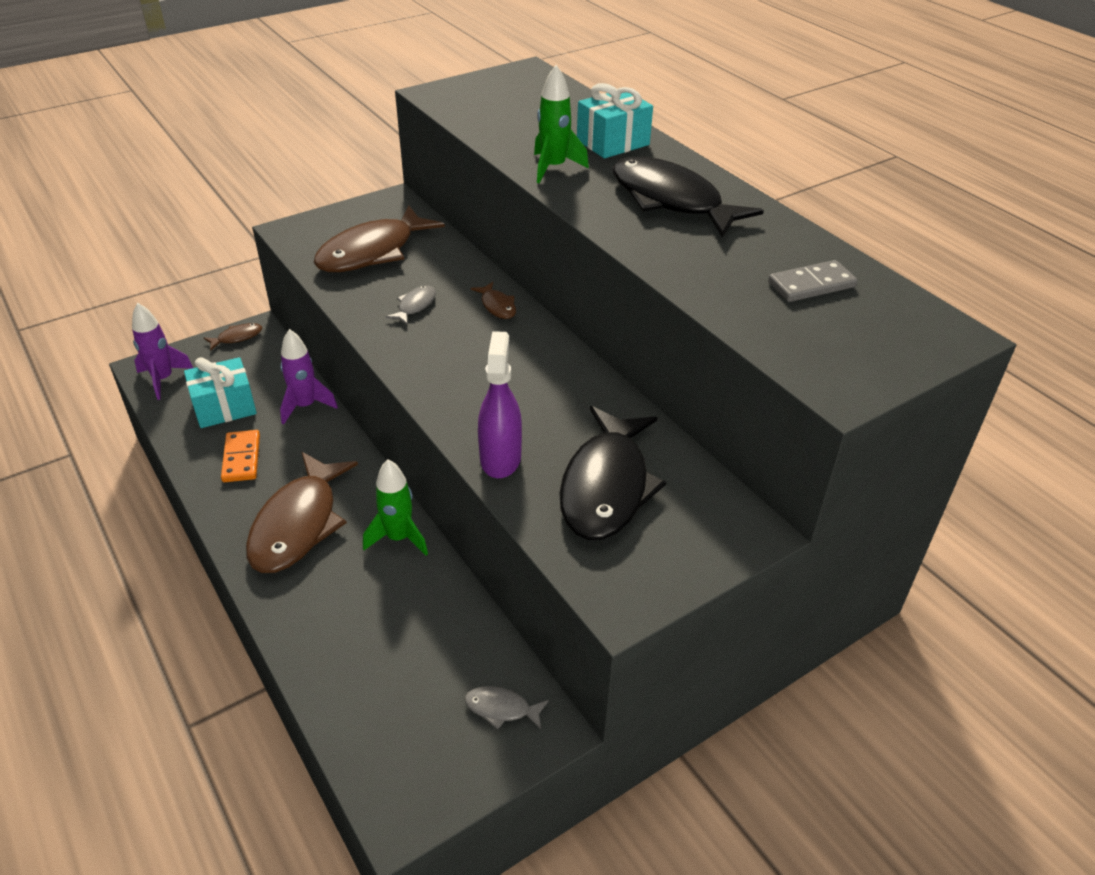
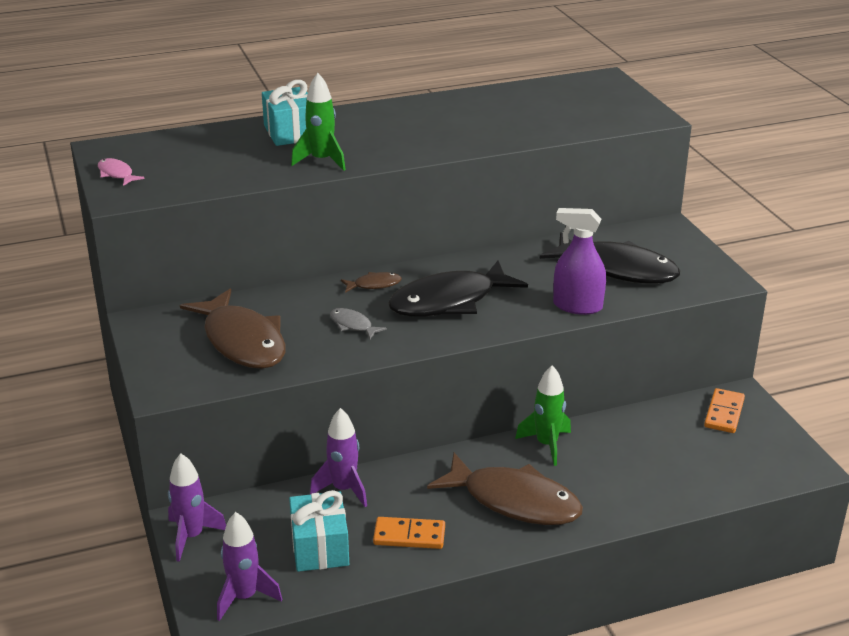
camera: 75 degrees left, 10 degrees down
(237, 337) = (191, 536): brown fish -> purple rocket
(478, 83) = (116, 174): none -> pink fish
(501, 709) = (724, 413): grey fish -> orange domino
(671, 200) = (403, 126): black fish -> black fish (449, 301)
(811, 285) = (538, 103): grey domino -> none

